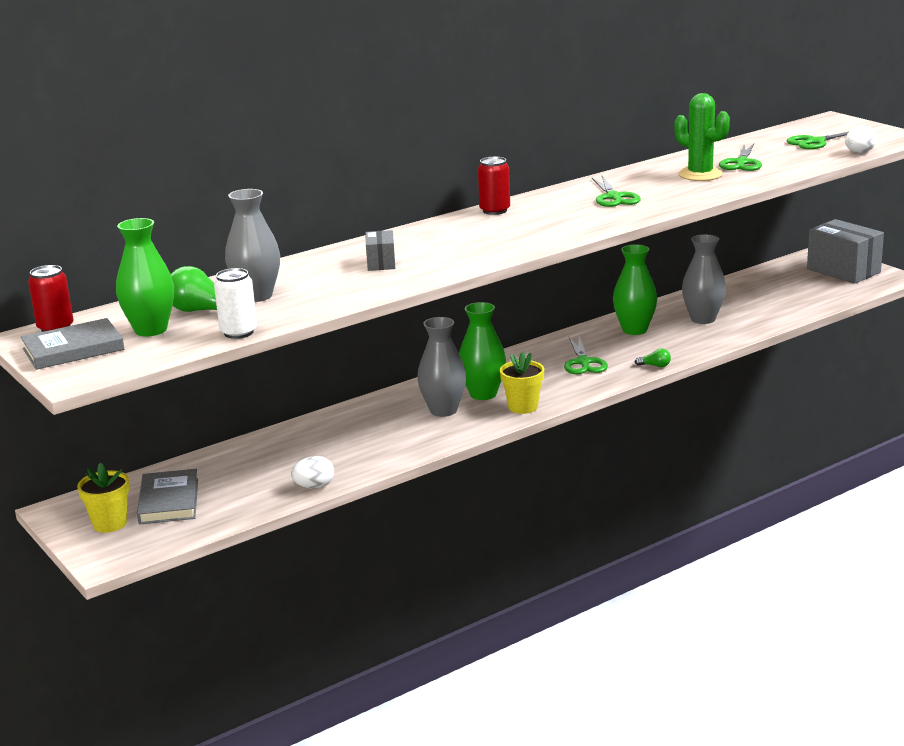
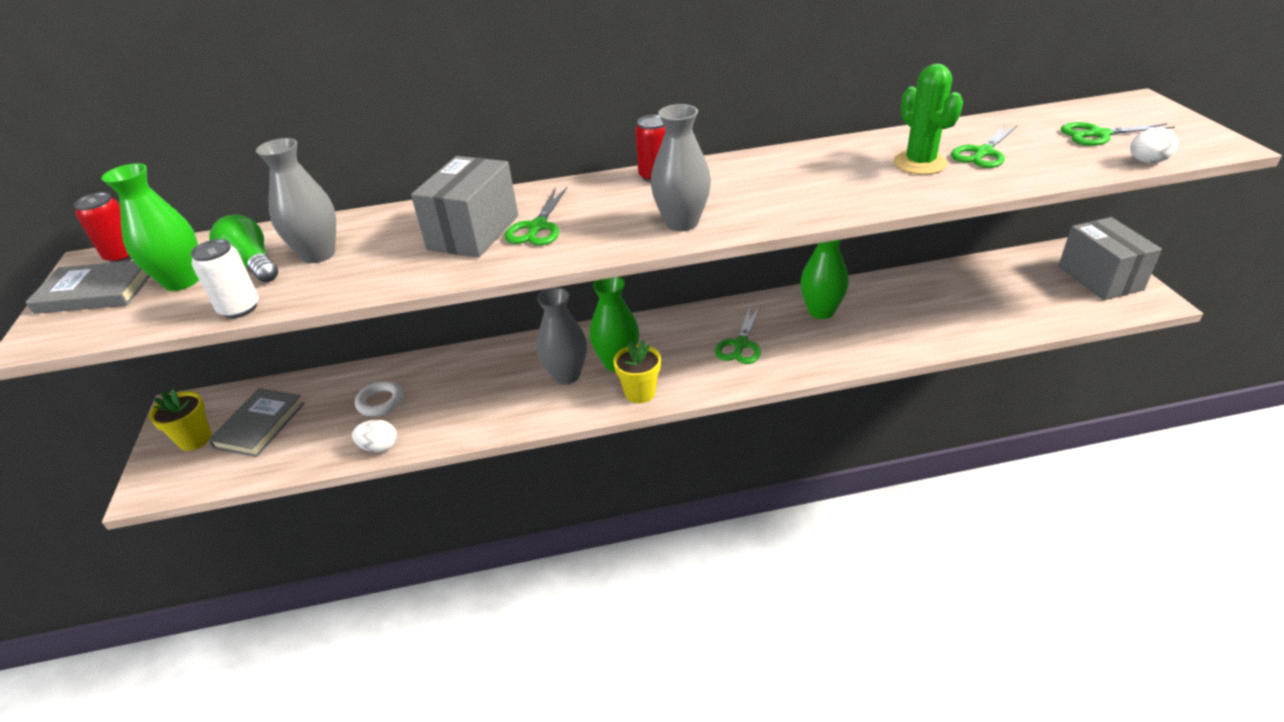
camera: 25 degrees right, 15 degrees up
(278, 462) = (380, 402): none -> white ring
(381, 263) = (473, 232): grey box -> grey box, size x1.97
(614, 197) = (794, 181): green scissors -> green scissors (538, 227)
(655, 366) = (808, 369): green light bulb -> none
(703, 319) = (901, 313): grey vase -> grey vase (682, 223)

